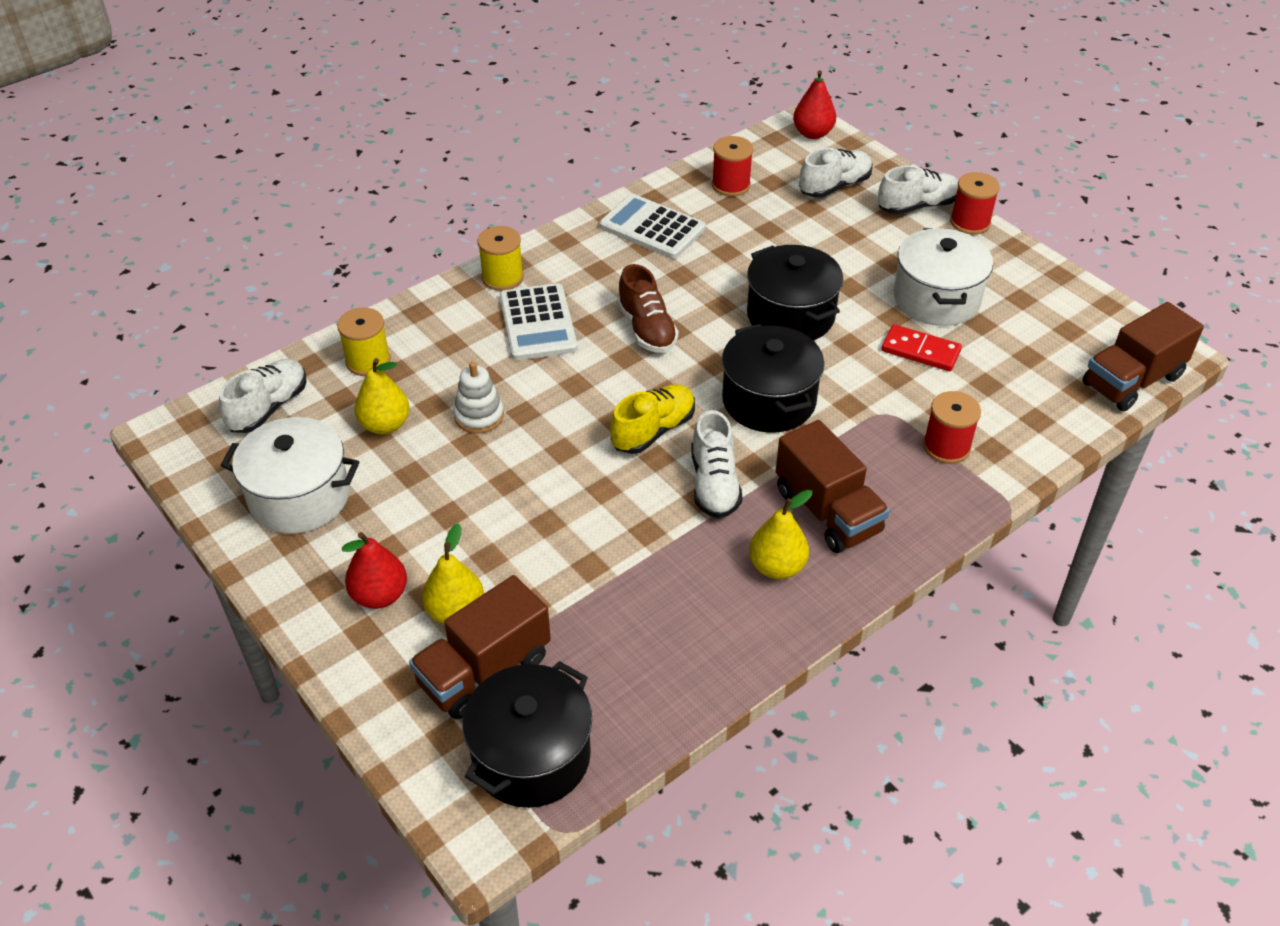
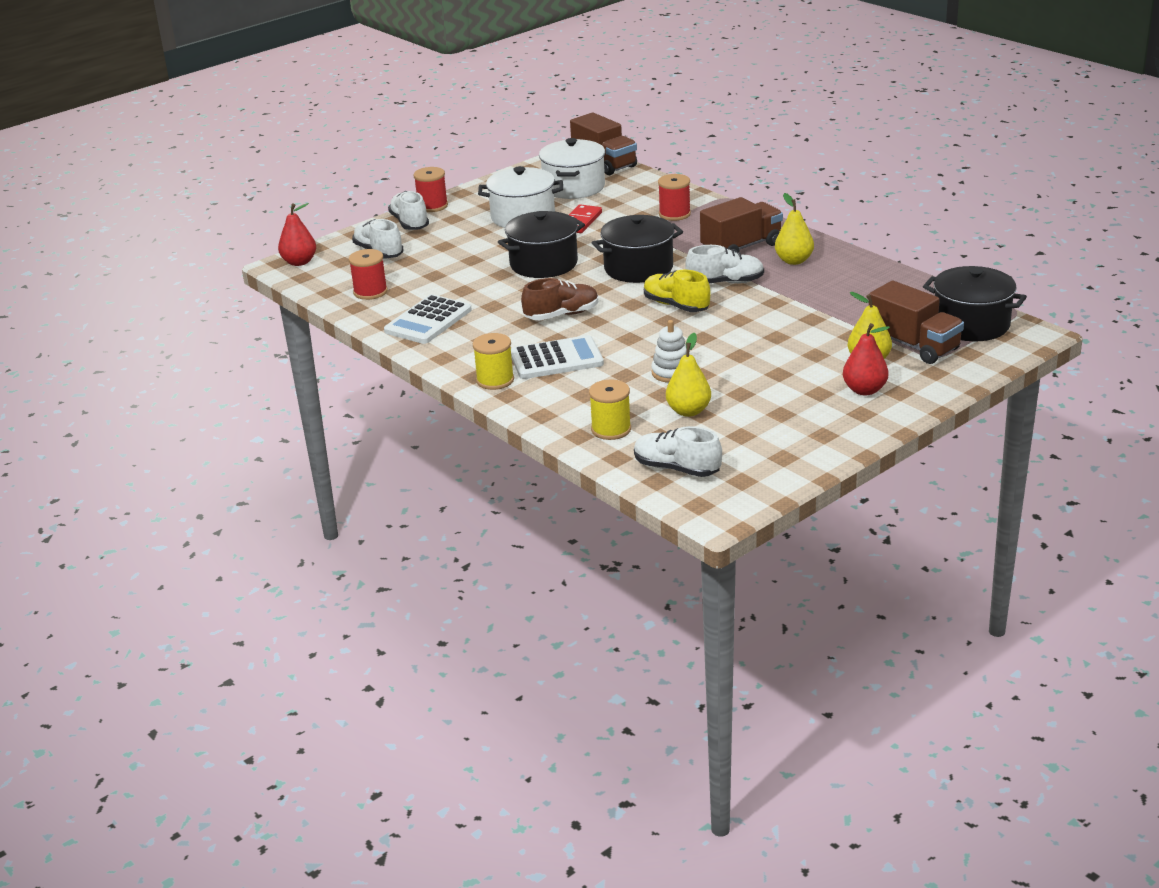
camera: 90 degrees left, 15 degrees down
(299, 497) = (777, 437): white pot -> white pot (574, 187)

